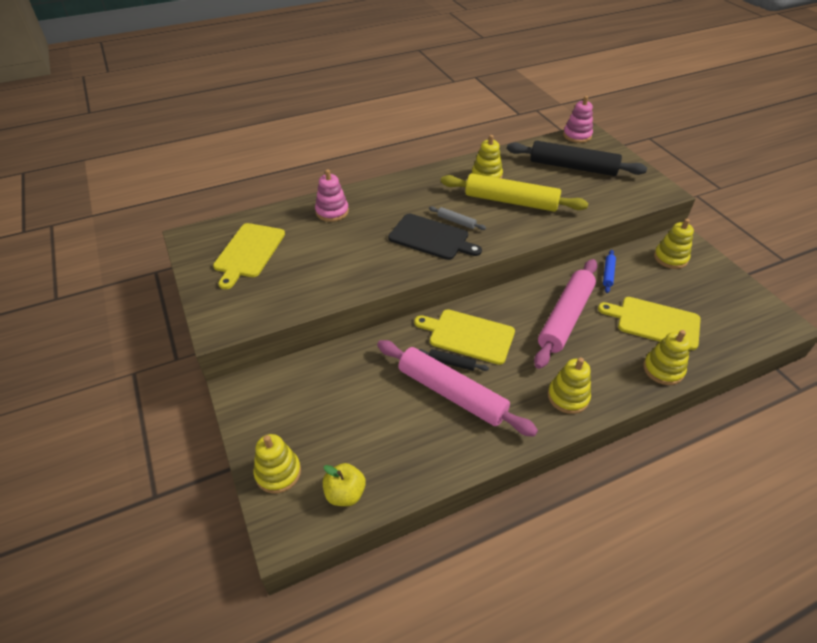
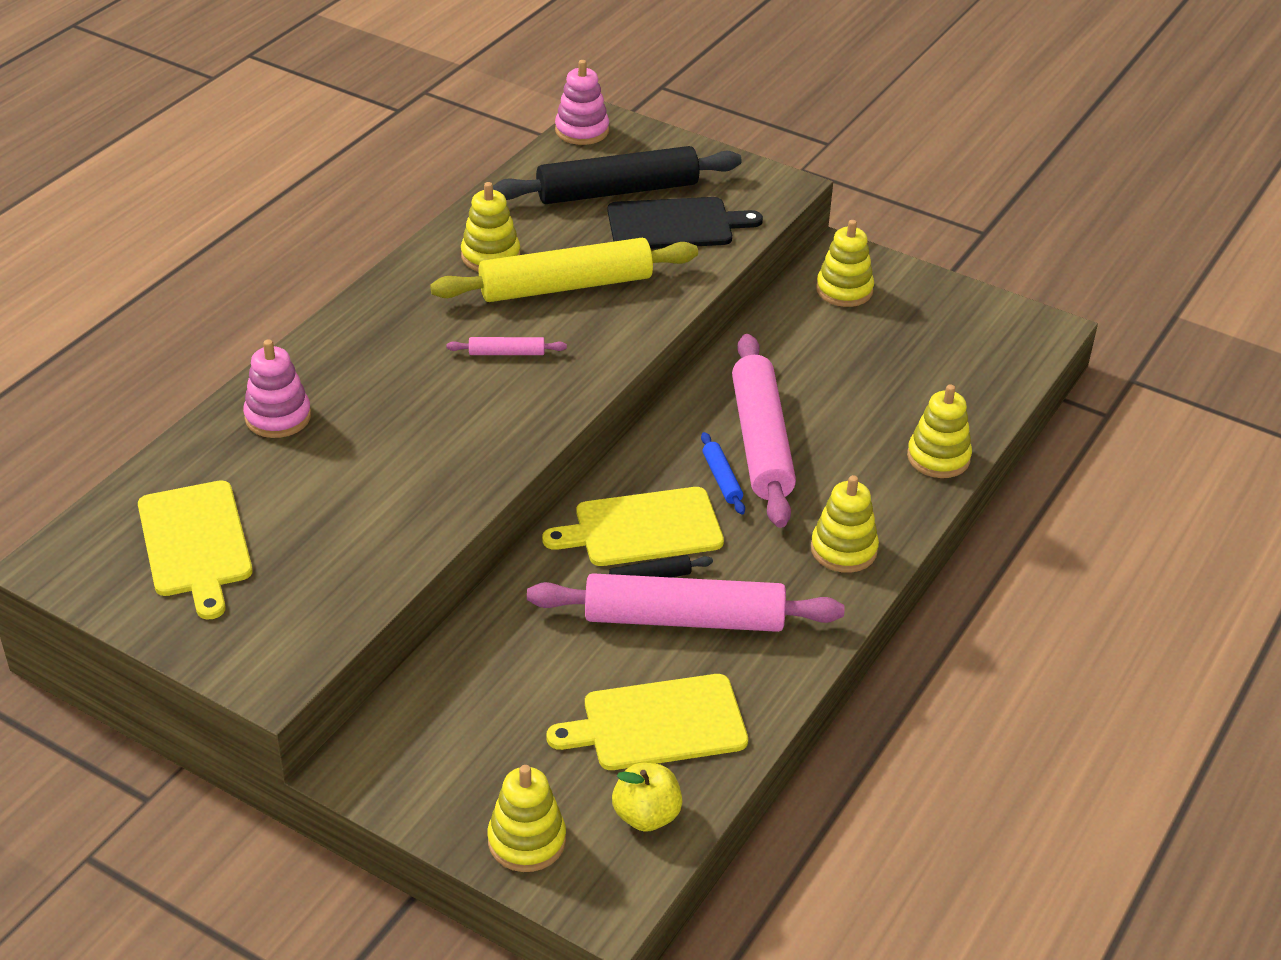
camera: 35 degrees left, 5 degrees down
(431, 238) = (489, 395): black cutting board -> black cutting board (675, 224)
(456, 221) = (506, 353): grey rolling pin -> pink rolling pin
(608, 274) = (774, 350): blue rolling pin -> blue rolling pin (722, 479)
(654, 322) = (885, 396): yellow cutting board -> yellow cutting board (658, 724)

